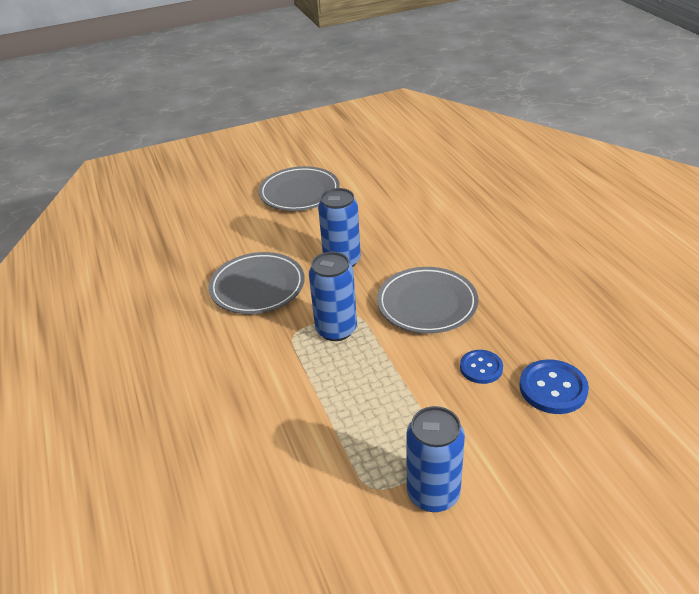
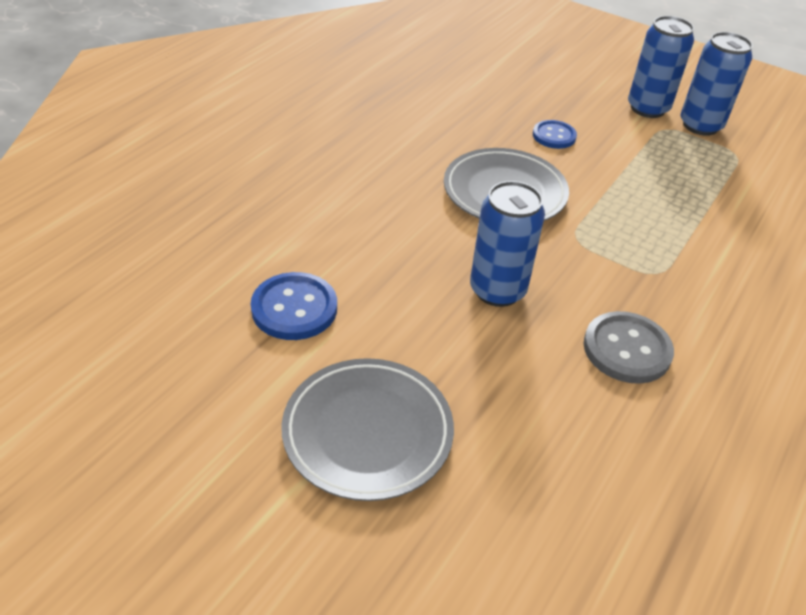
camera: 130 degrees left, 5 degrees up
(257, 287) = (627, 349): grey plate -> grey button
(336, 329) = (613, 242): blue can -> blue can (647, 108)
(553, 388) = (534, 97): blue button -> blue button (294, 308)

